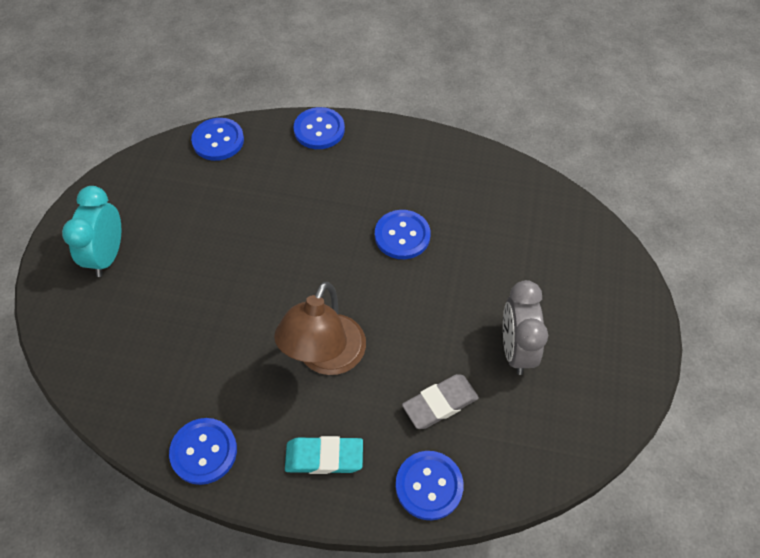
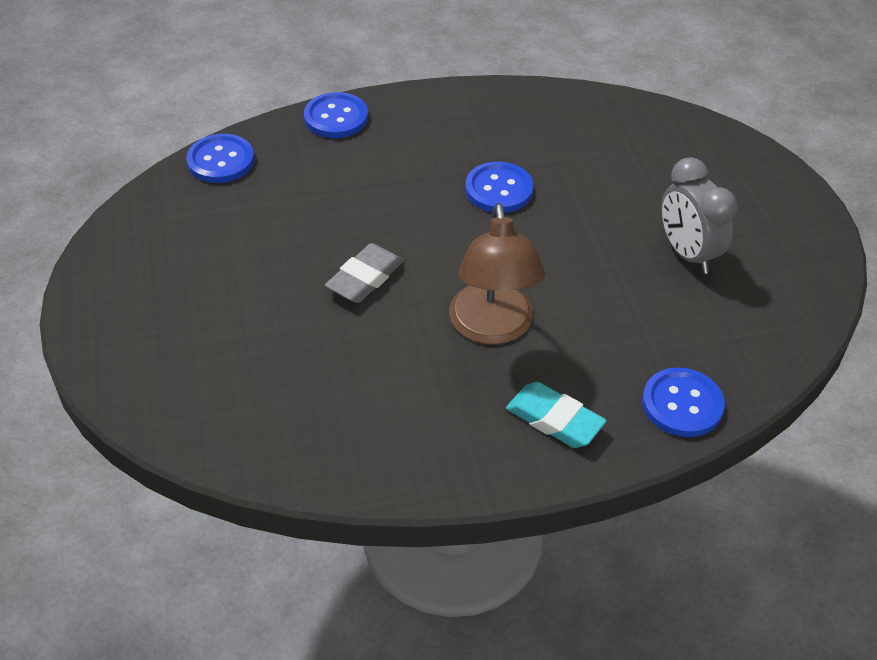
camera: 25 degrees left, 10 degrees down
(107, 256) = (160, 314): turquoise clock -> none
(204, 451) = (415, 464): blue button -> none
(324, 457) = (554, 419): turquoise eraser -> turquoise eraser turned 60 degrees clockwise
(440, 404) = (643, 328): grey eraser -> grey eraser (365, 278)

